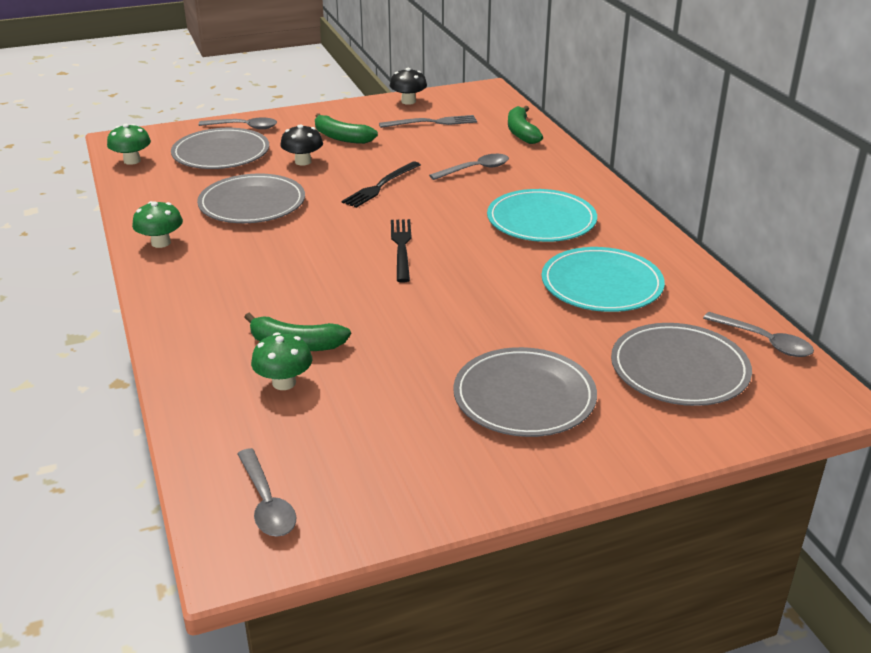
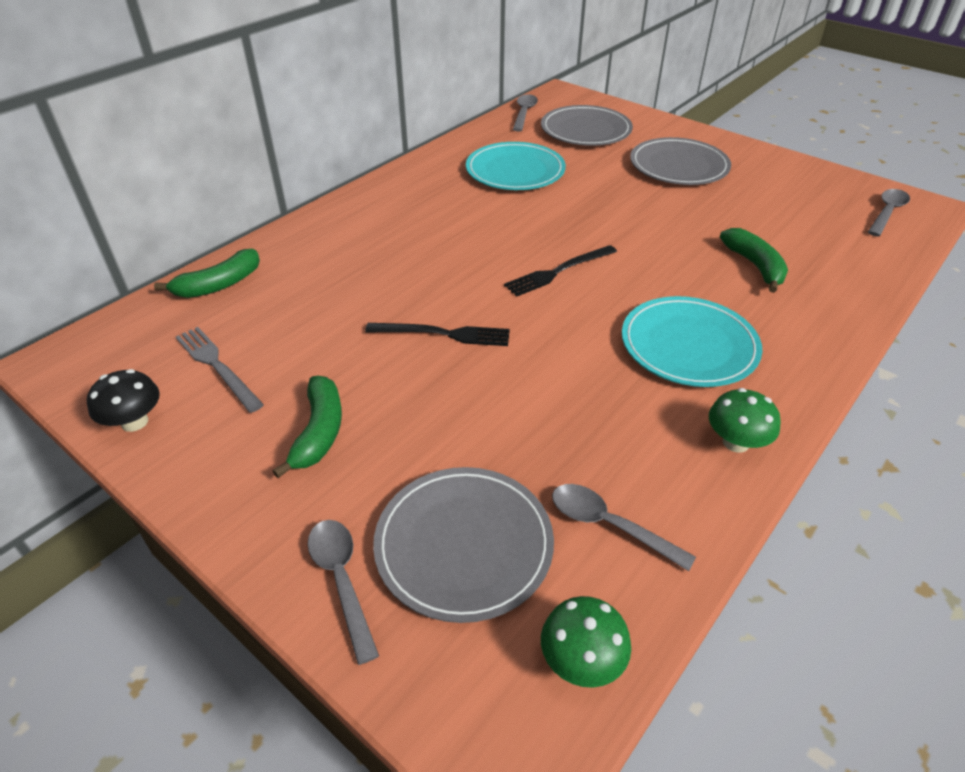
camera: 120 degrees left, 10 degrees up
(252, 203) = (577, 417): grey plate -> none
(284, 383) = (797, 252): green mushroom -> none
(303, 162) = (426, 432): black mushroom -> none
(475, 169) = (349, 285): grey spoon -> grey spoon (609, 525)
(541, 220) = (435, 218): turquoise plate -> turquoise plate (689, 345)

